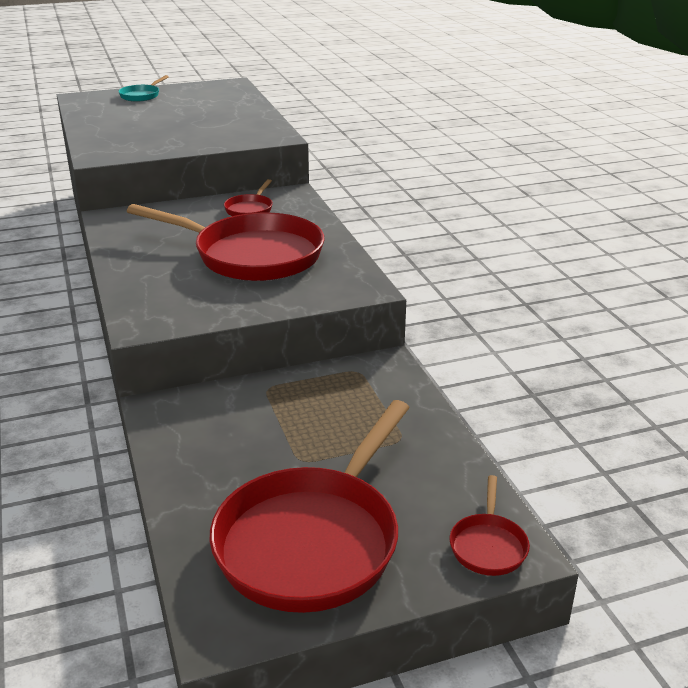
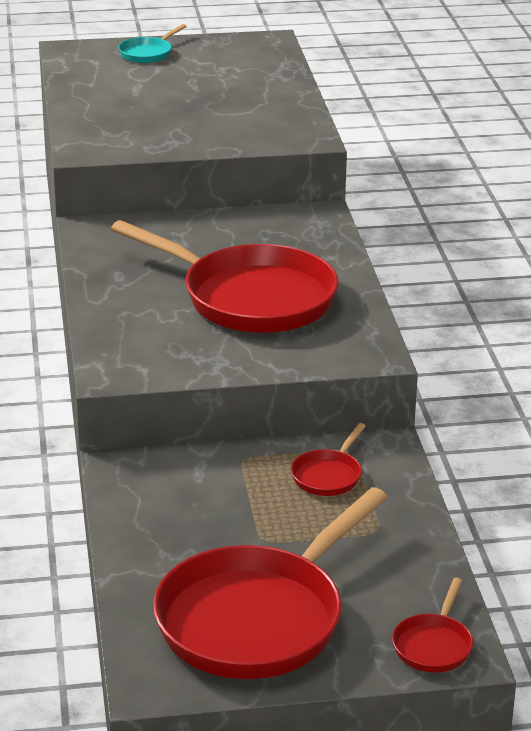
camera: 10 degrees right, 0 degrees up
(250, 209) = (262, 233): red pan -> red pan (328, 475)

